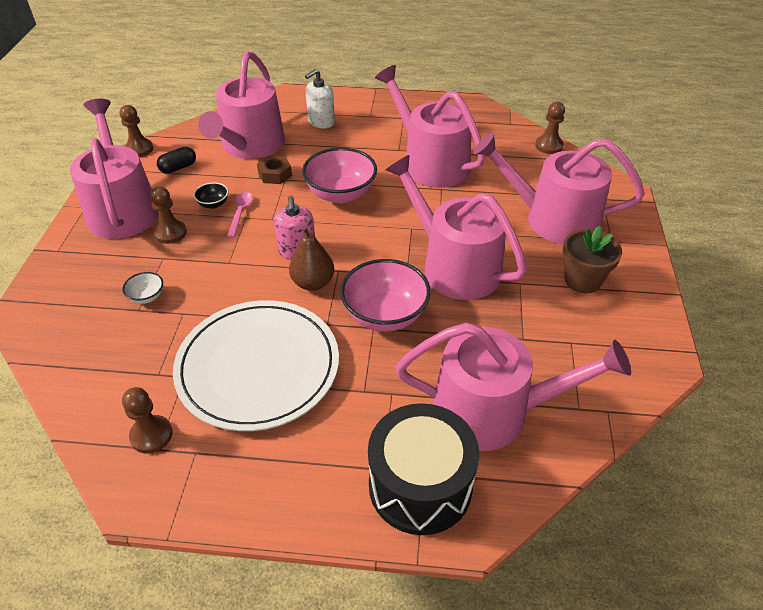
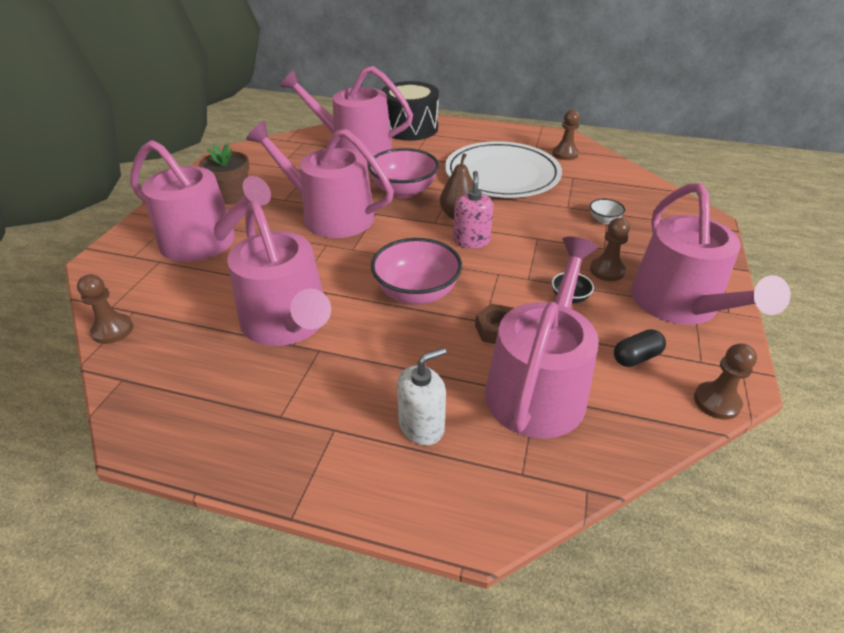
camera: 170 degrees left, 5 degrees down
(240, 213) = (534, 284): pink spoon -> none
(454, 265) = (330, 215): pink watering can -> pink watering can turned 150 degrees clockwise

